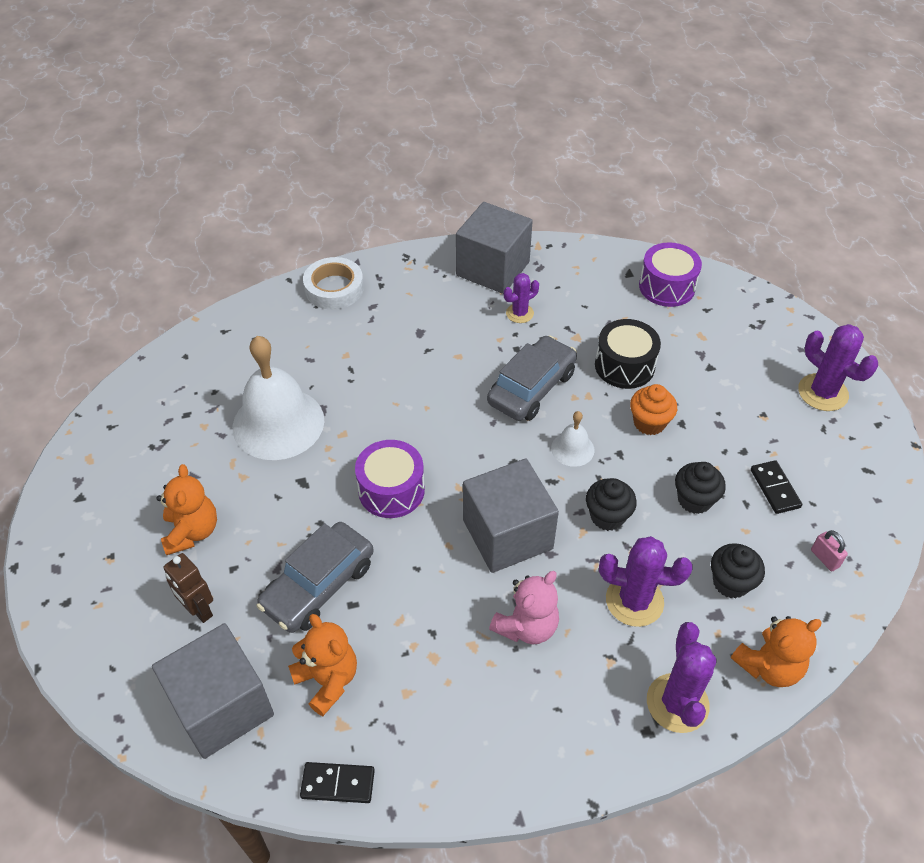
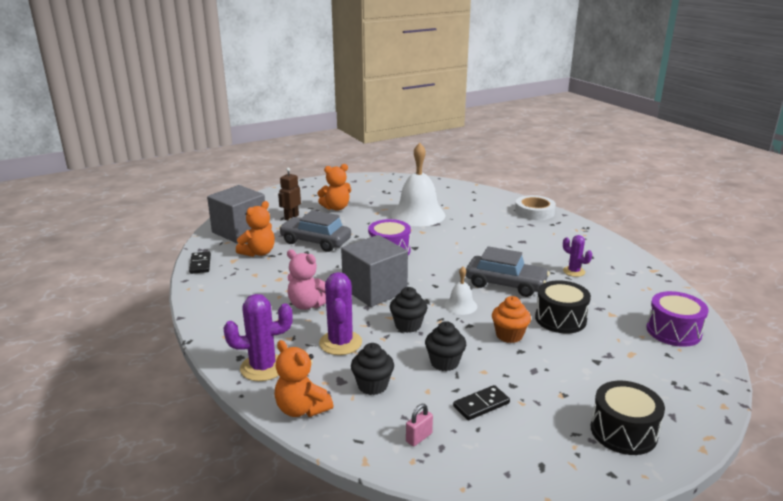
camera: 75 degrees right, 25 degrees down
(493, 268) = (608, 256): grey cube -> none
(822, 392) = (623, 431): purple cactus -> black drum

